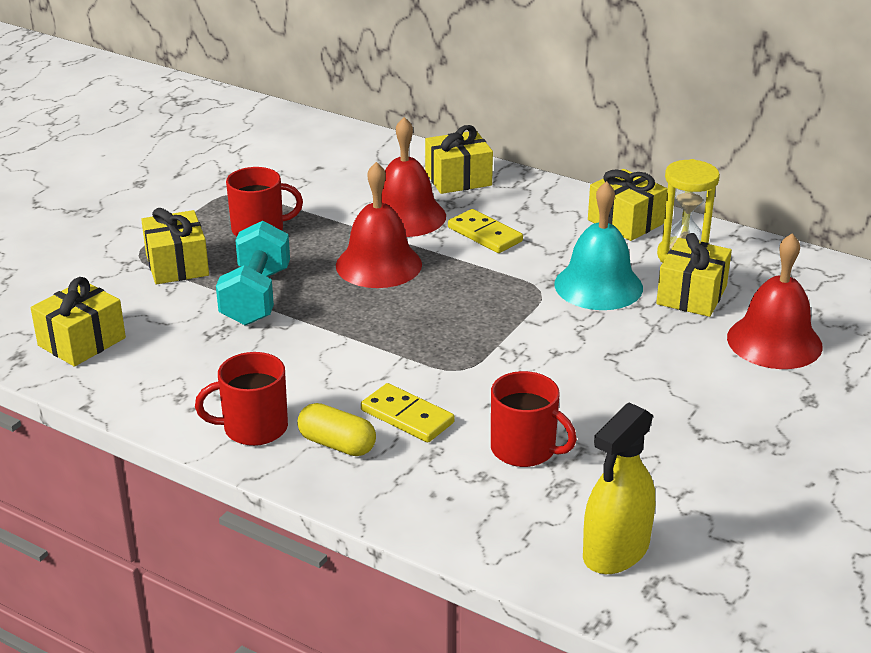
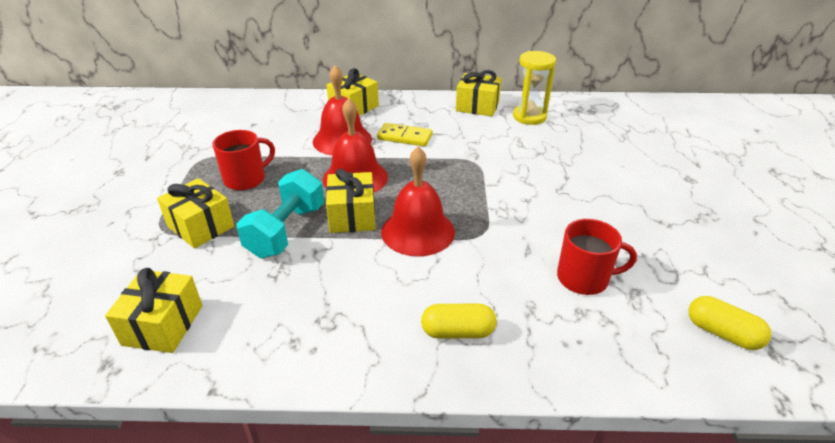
camera: 30 degrees left, 5 degrees up
(253, 428) = (380, 346): red mug -> none
(256, 297) = (286, 231): turquoise dumbbell -> turquoise dumbbell turned 45 degrees clockwise
(407, 416) = (484, 285): yellow domino -> none
(598, 286) = (504, 148): turquoise bell -> none
(616, 551) = (722, 333): yellow spray bottle -> yellow capsule
(691, 295) = (559, 138): yellow gift -> yellow gift (352, 216)
(774, 341) = (632, 151): red bell -> red bell (418, 231)

